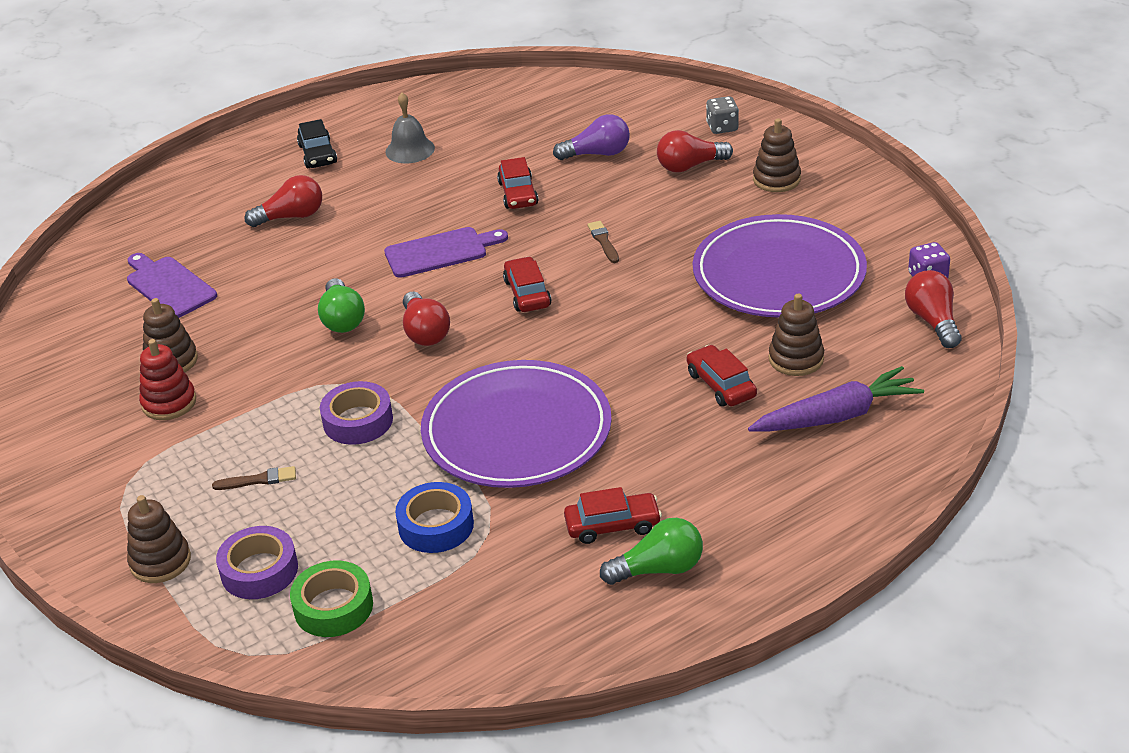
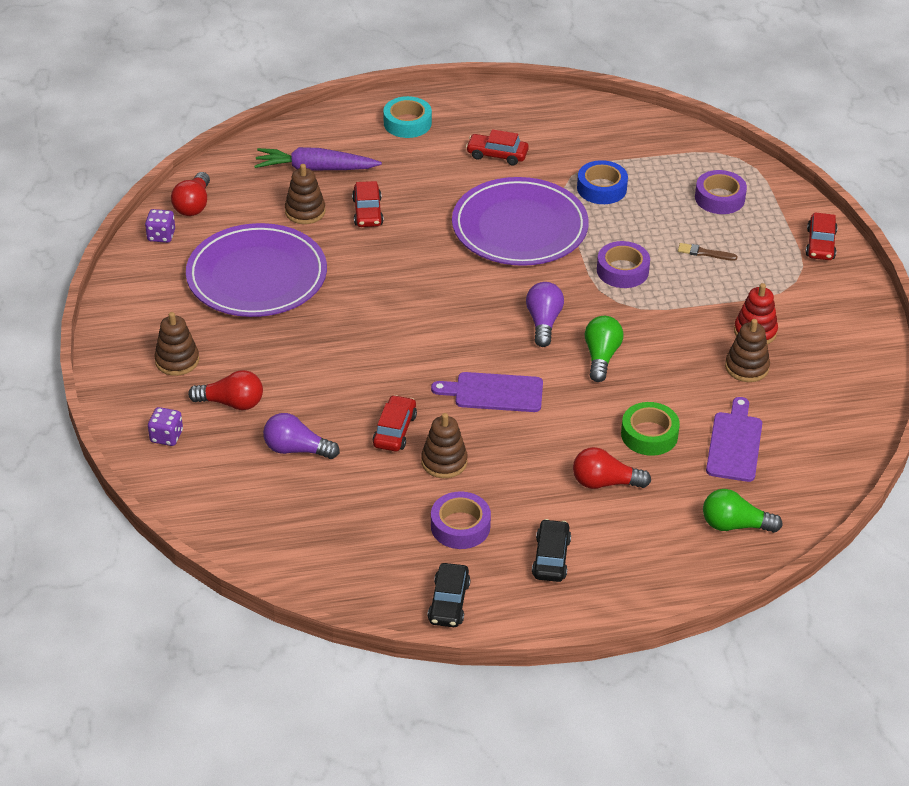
camera: 160 degrees left, 5 degrees up
(160, 561) = (781, 223): brown stacking toy -> brown stacking toy (444, 462)
(169, 286) = (734, 444): purple cutting board -> purple cutting board turned 150 degrees counterclockwise
(333, 607) = (681, 165): green tape -> green tape (649, 435)
(390, 106) = (449, 602): none -> black car
(410, 150) = (460, 526): grey bell -> purple tape
(425, 332) = (543, 322): red light bulb -> purple light bulb
(527, 293) = (449, 328): red car -> red car (820, 244)
(603, 241) = (359, 353): brown brush -> none
(658, 569) = (487, 126): green light bulb -> green light bulb (735, 525)
(722, 127) = (166, 436): grey dice -> purple dice
(776, 530) = (407, 123): none -> turquoise tape

